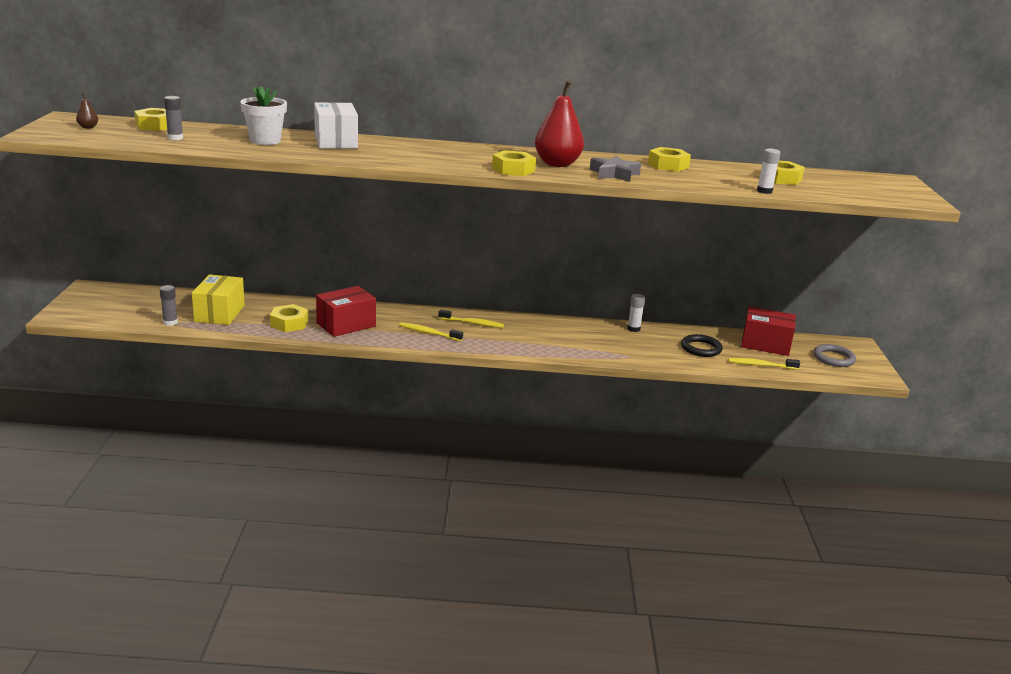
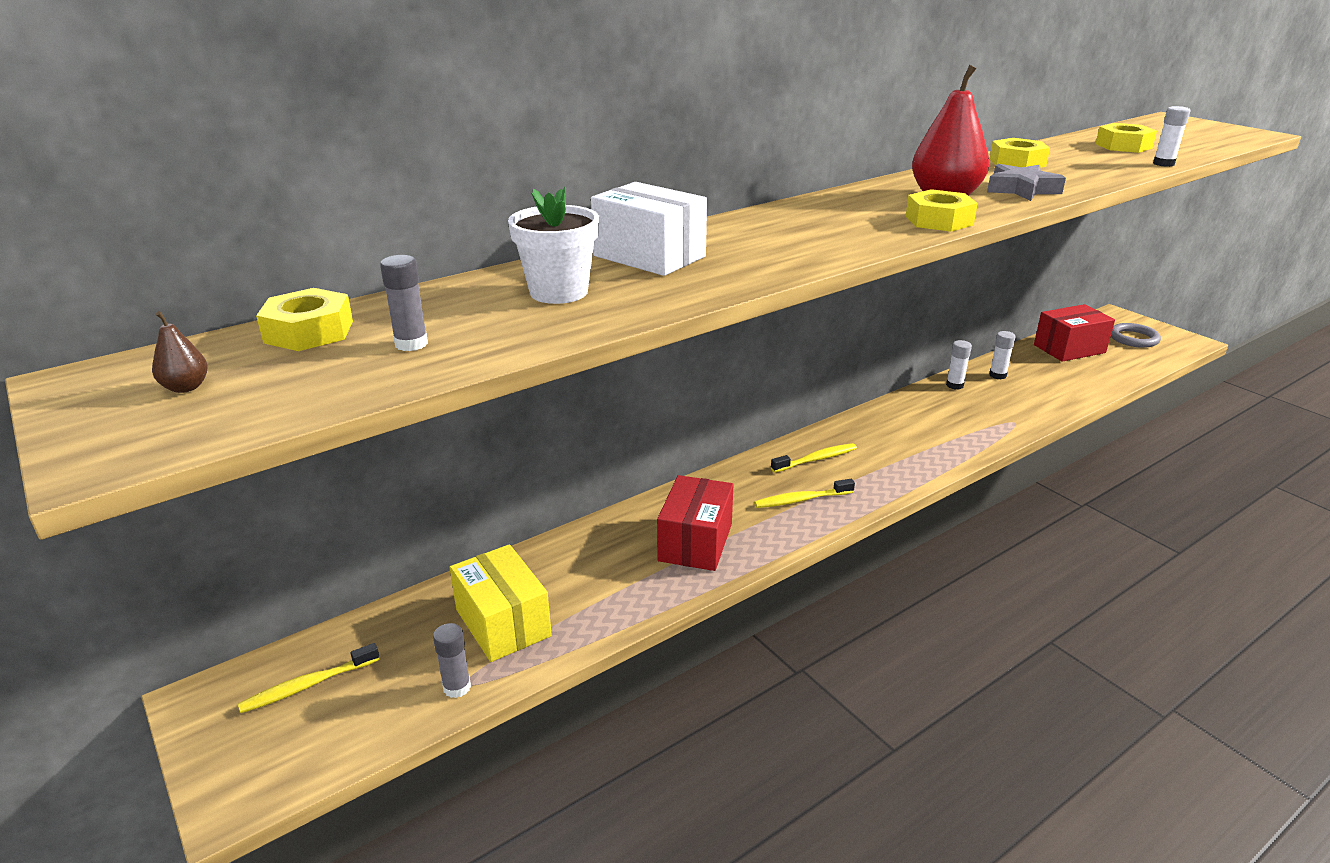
camera: 35 degrees left, 5 degrees up
(289, 323) = (625, 582): yellow nut -> none
(675, 336) = (997, 375): none -> white glue stick
(701, 348) = (1041, 379): black ring -> none
(761, 365) = (1111, 374): yellow toothbrush -> yellow toothbrush (308, 685)

